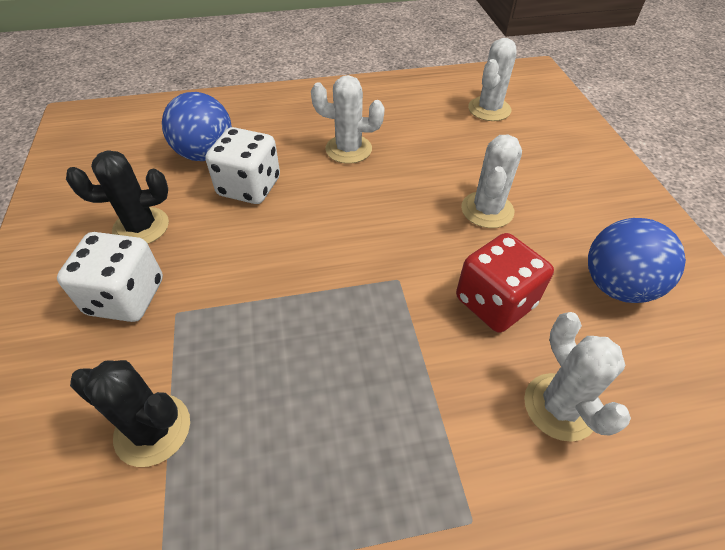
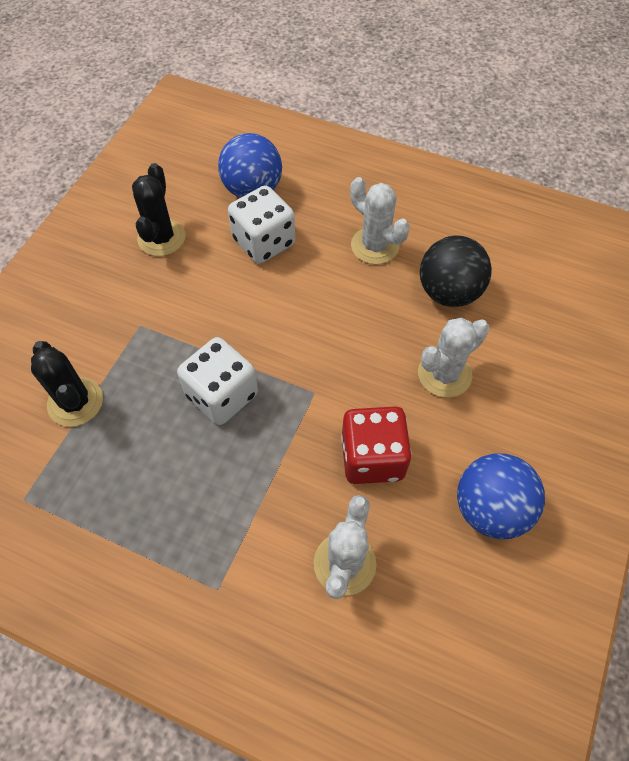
camera: 35 degrees right, 10 degrees up
(126, 297) = (117, 293): white dice -> white dice (222, 395)
(141, 227) = (161, 238): black cactus -> black cactus turned 75 degrees clockwise
(435, 154) = (449, 292): none -> black ball
(489, 109) = (552, 268): white cactus -> none

